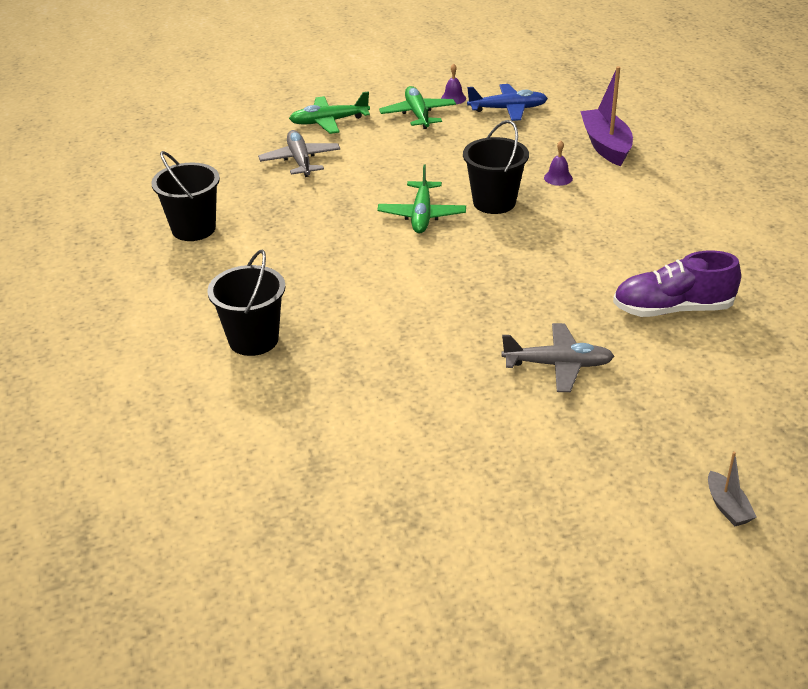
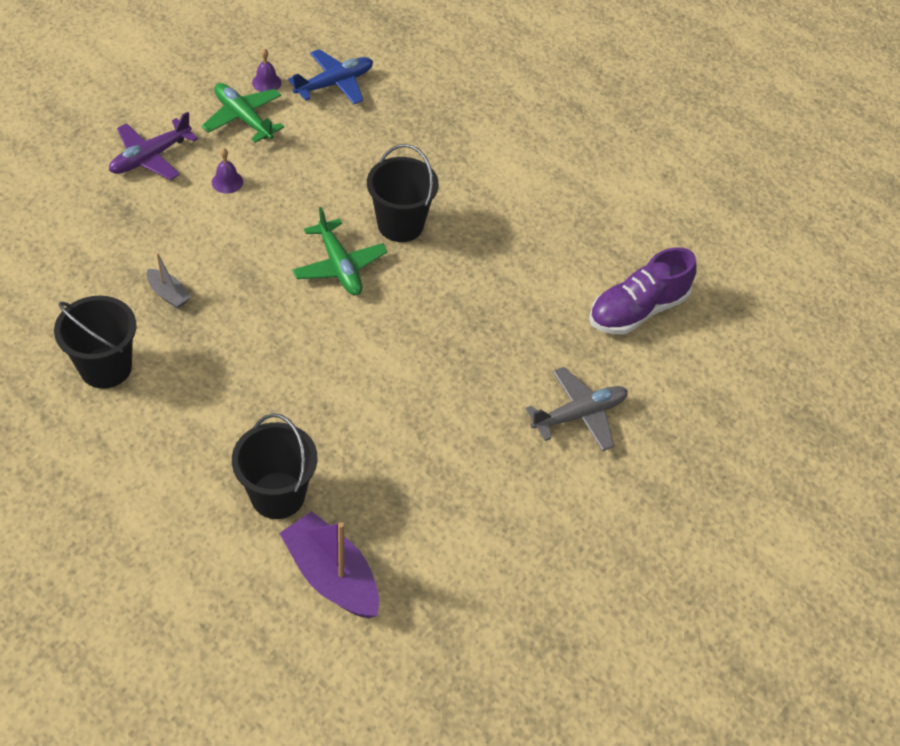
camera: 35 degrees left, 15 degrees up
(300, 160) = (157, 227): grey plane -> none
(328, 122) = (150, 157): green plane -> purple plane
(558, 178) = (442, 171): purple bell -> purple bell (227, 182)
(606, 146) = (462, 111): purple boat -> purple boat (332, 576)
(727, 507) = (793, 516): grey boat -> grey boat (168, 294)

